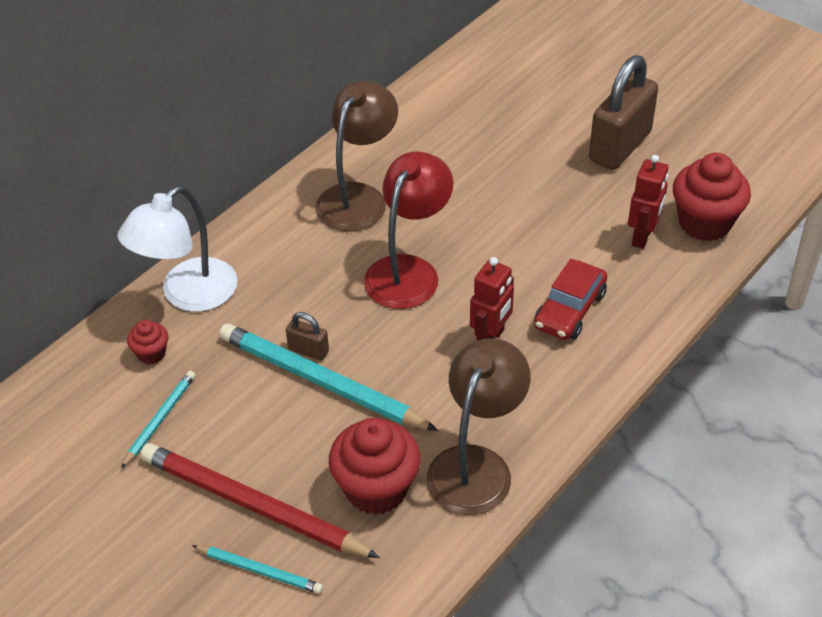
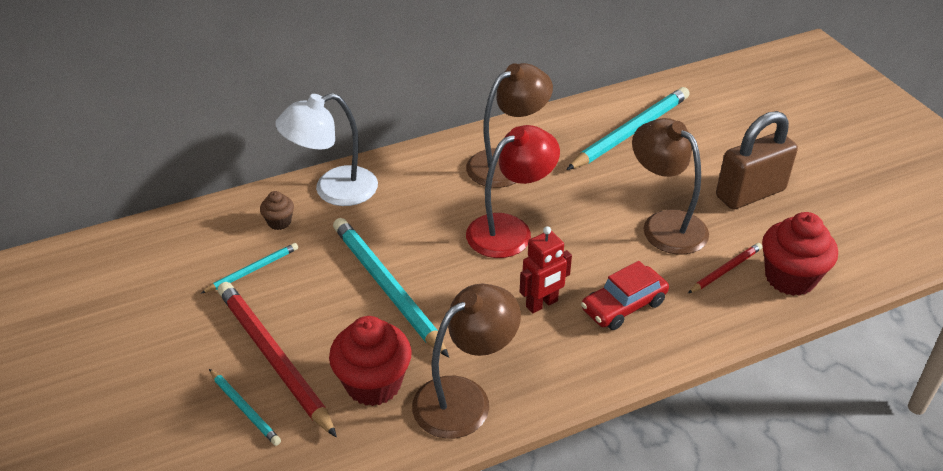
camera: 25 degrees right, 5 degrees down
(151, 354) = (279, 222): red cupcake -> brown cupcake
(308, 350) = (393, 261): brown padlock -> none
(465, 118) = (630, 132): none -> turquoise pencil
(558, 209) = (665, 224): none -> brown lamp
(642, 237) = (725, 270): red robot -> red pencil

